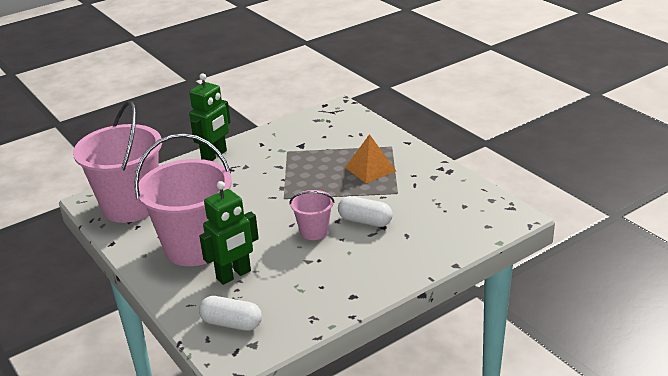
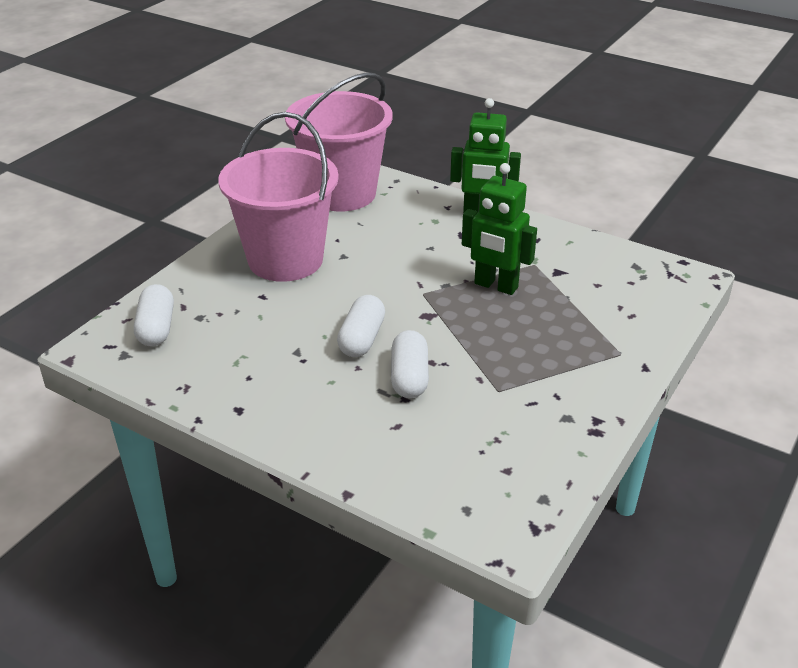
camera: 65 degrees right, 5 degrees up
(234, 275) = (245, 303): green robot -> green robot (495, 286)
(314, 231) = (362, 339): pink bucket -> white capsule
(370, 169) = (543, 349): orange pyramid -> none

